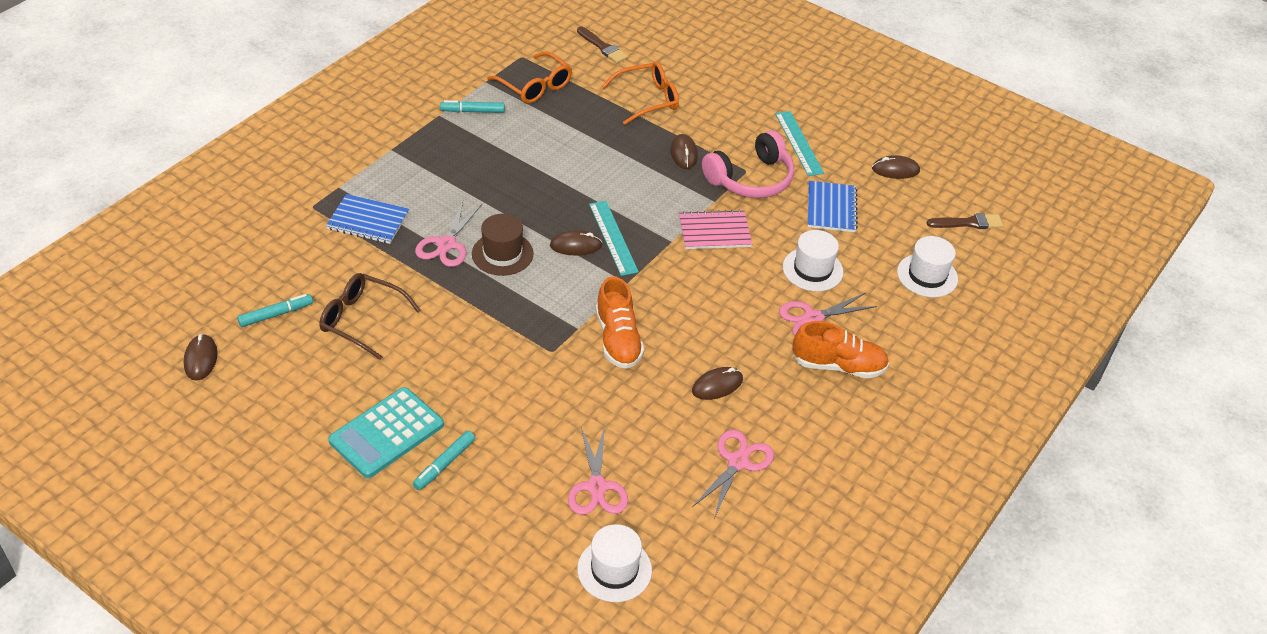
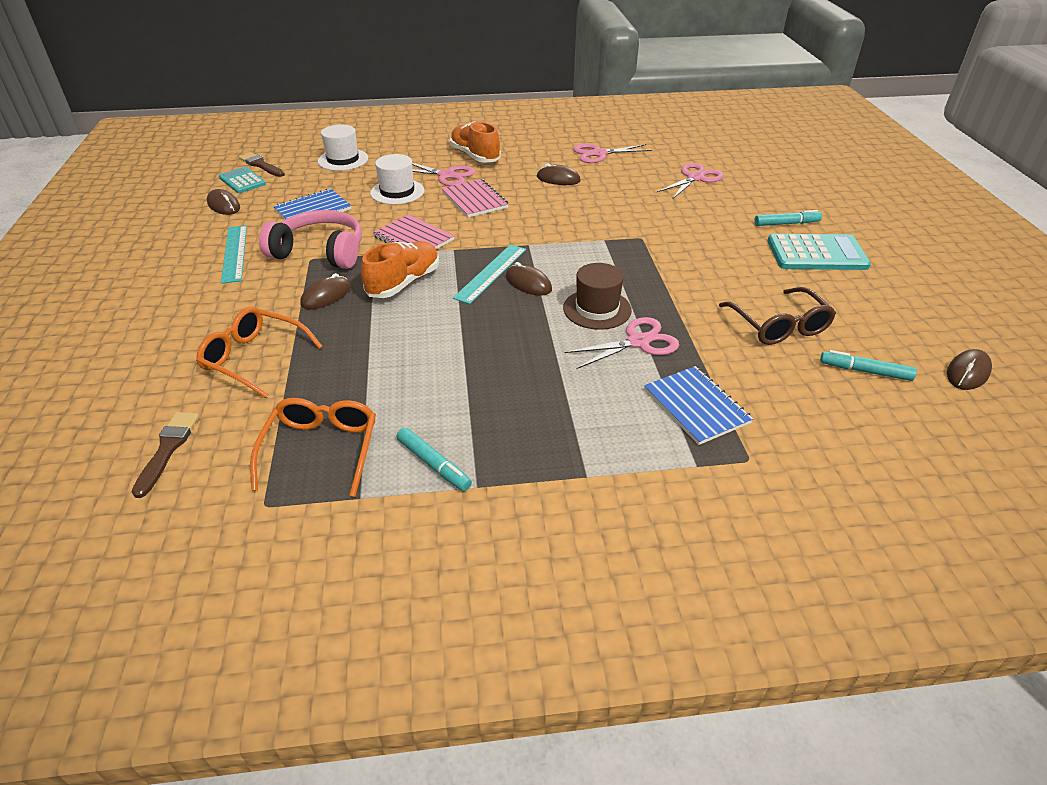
camera: 130 degrees left, 5 degrees down
(614, 570) = (724, 154): white hat -> none
(618, 339) = (585, 222): orange shoe -> orange shoe (404, 283)
(740, 303) = (474, 200): none -> pink notebook
(799, 143) = (234, 253): turquoise ruler -> turquoise ruler turned 45 degrees counterclockwise
(940, 198) = (242, 181): none -> turquoise calculator

